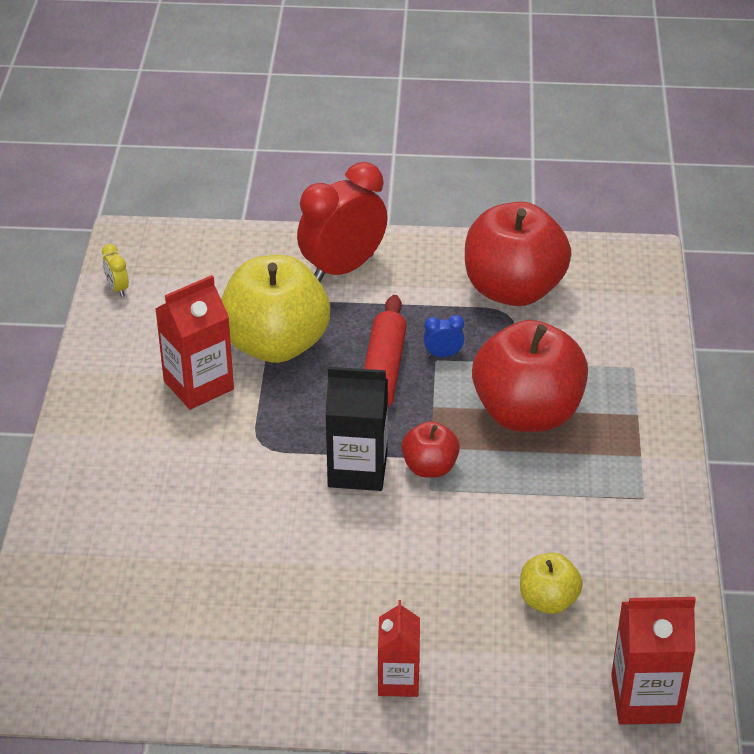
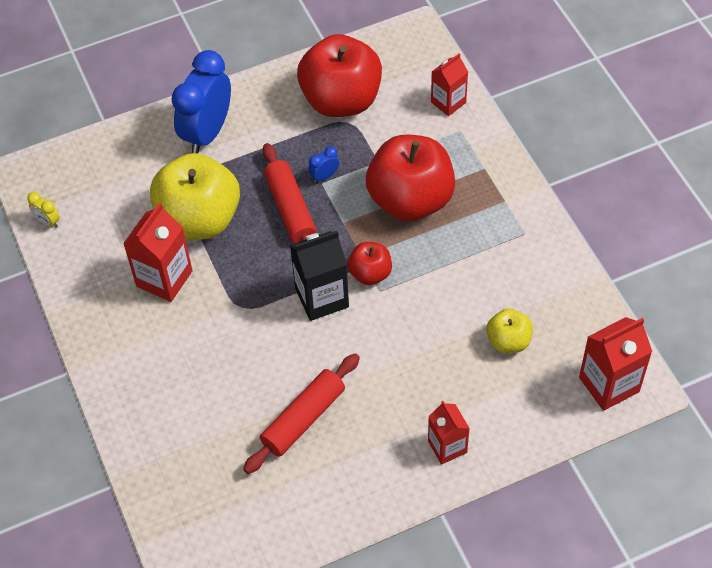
camera: 25 degrees left, 15 degrees up
(251, 581) = (303, 419): none -> red rolling pin
(343, 268) = (207, 133): red clock -> blue clock
(637, 335) = (448, 102): none -> red carton

